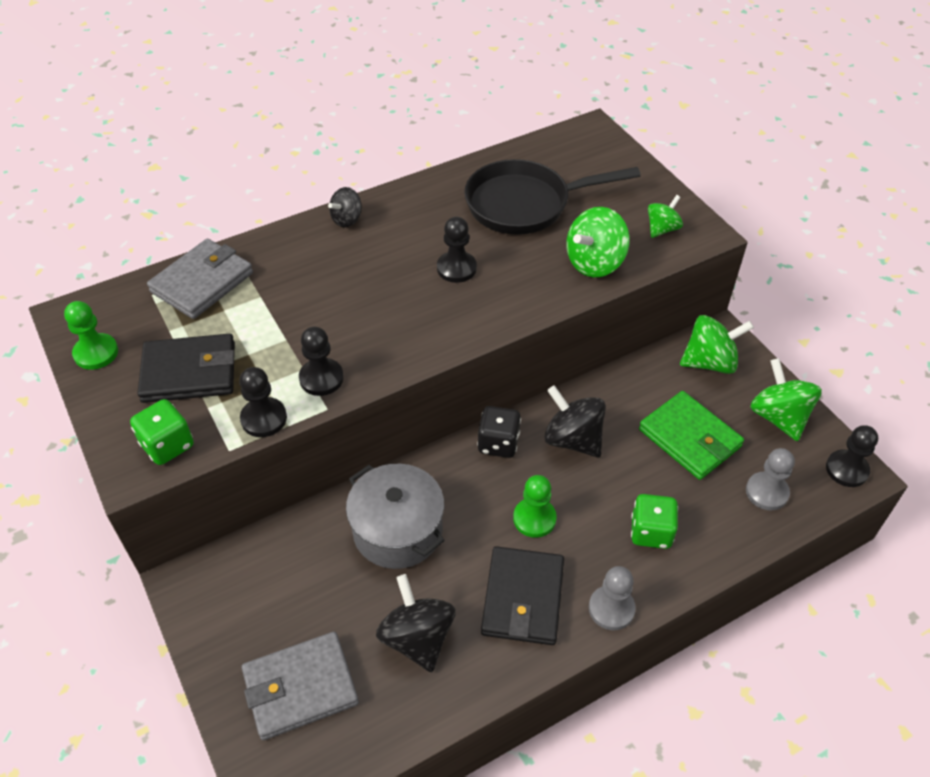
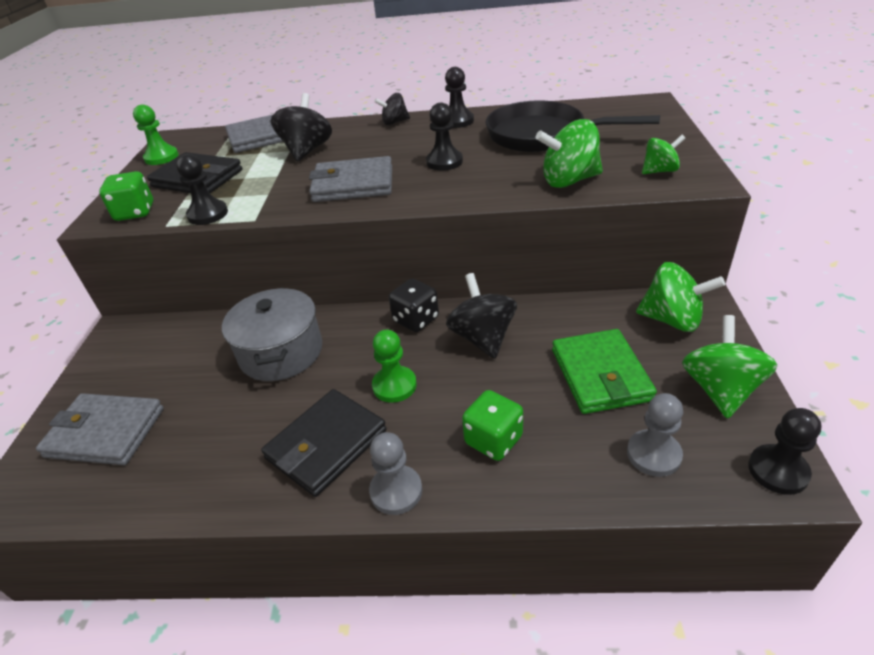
camera: 35 degrees right, 10 degrees down
(321, 378) = (272, 202): black pawn -> black pawn (457, 121)
(388, 327) = (353, 184): none -> grey wallet
(417, 638) = (217, 436): black spinning top -> black spinning top (307, 151)

